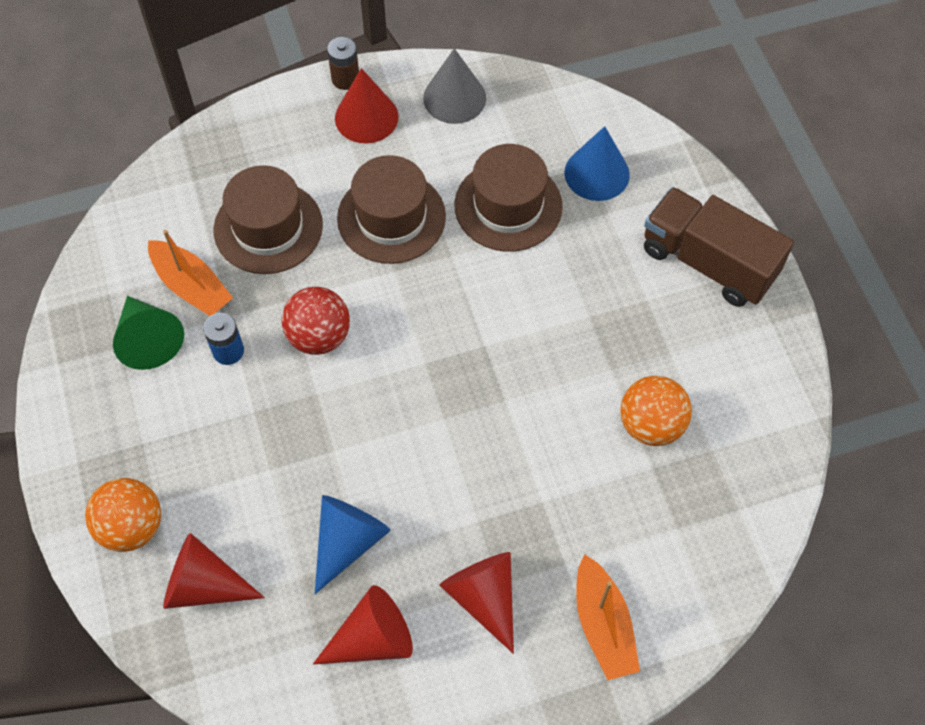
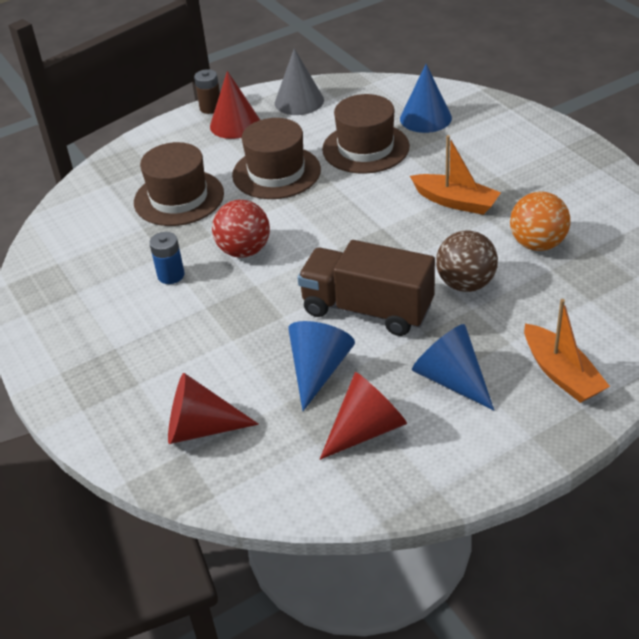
camera: 10 degrees left, 20 degrees down
(132, 526) = (122, 404): orange ball -> none
(148, 339) = (100, 283): green cone -> none
(192, 286) = (127, 244): orange boat -> orange boat (455, 202)
(484, 597) = (451, 379): red cone -> blue cone
(548, 462) = (465, 284): none -> brown ball
(708, 262) = (534, 146): brown truck -> brown truck (367, 309)

